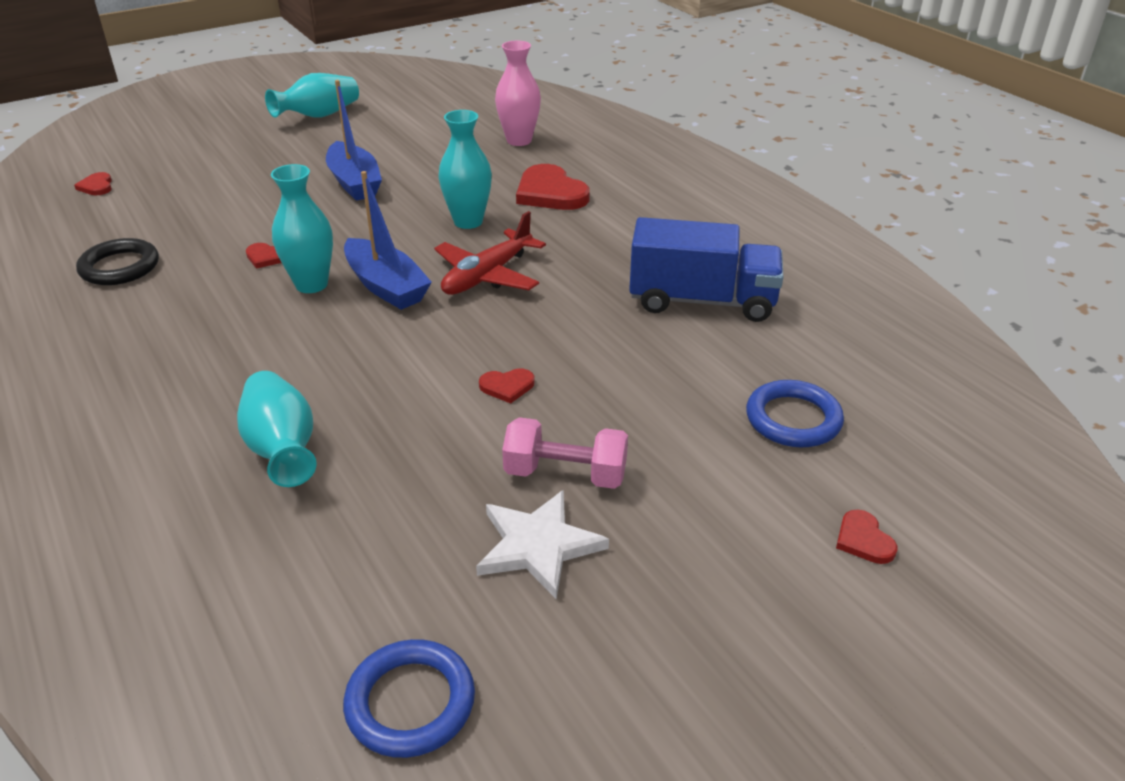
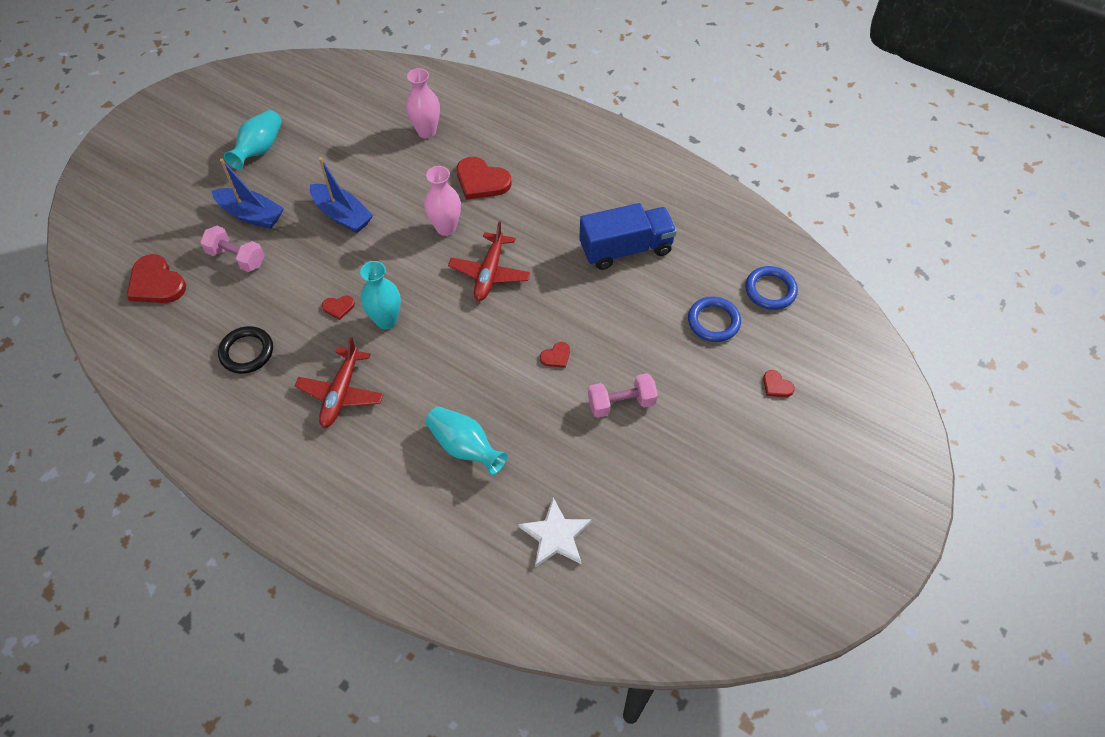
camera: 25 degrees left, 20 degrees up
(96, 186) = (156, 283): red heart -> red heart, size x2.03
(182, 337) = (341, 393): none -> red plane
(201, 188) = (236, 258): none -> pink dumbbell
(386, 286) = (434, 305): blue boat -> blue boat (251, 215)
(410, 702) = (627, 555): blue ring -> blue ring (770, 290)
(468, 221) = (446, 228): turquoise vase -> pink vase
(538, 546) = (633, 451): white star -> white star (555, 536)

